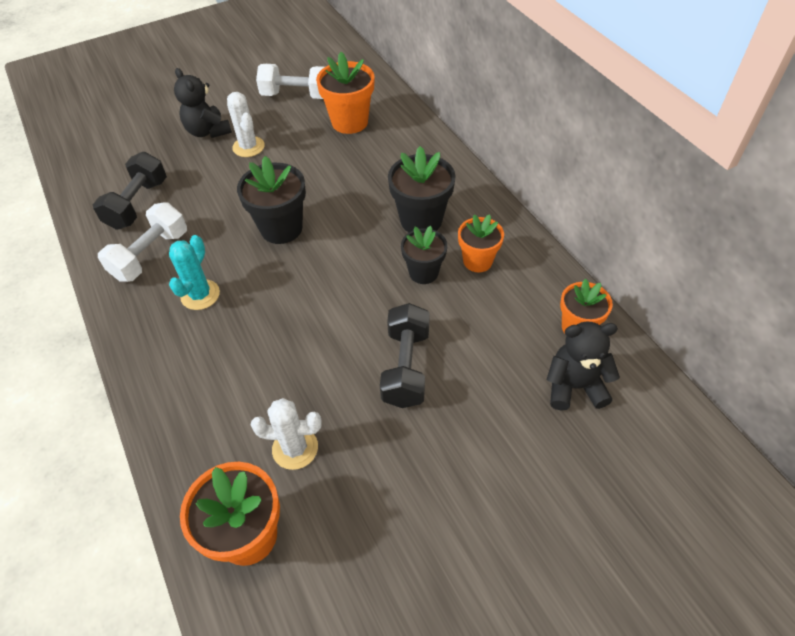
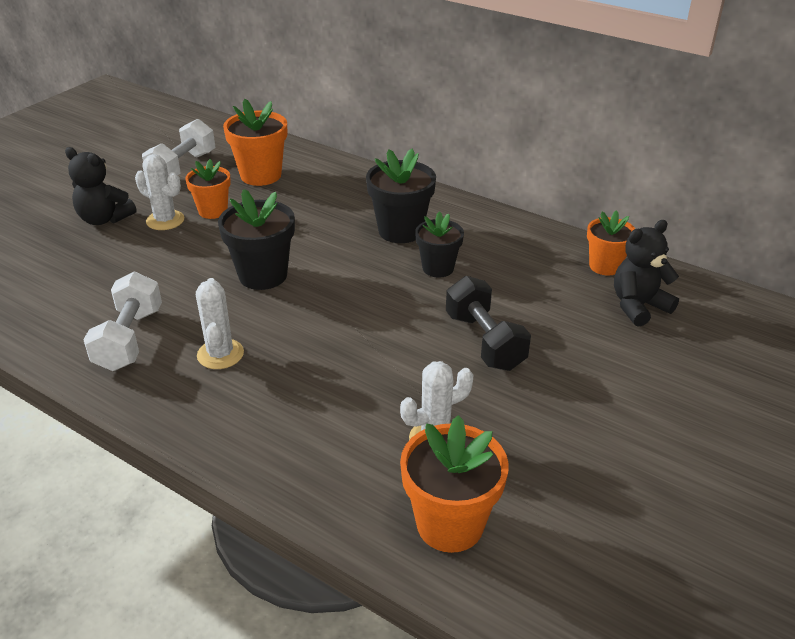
camera: 30 degrees left, 15 degrees down
(137, 204) = (72, 301): black dumbbell -> none
(200, 295) = (220, 354): turquoise cactus -> white cactus
(296, 95) = (182, 167): white dumbbell -> white dumbbell turned 45 degrees counterclockwise
(477, 261) = (479, 246): orange flower pot -> orange flower pot (213, 211)

